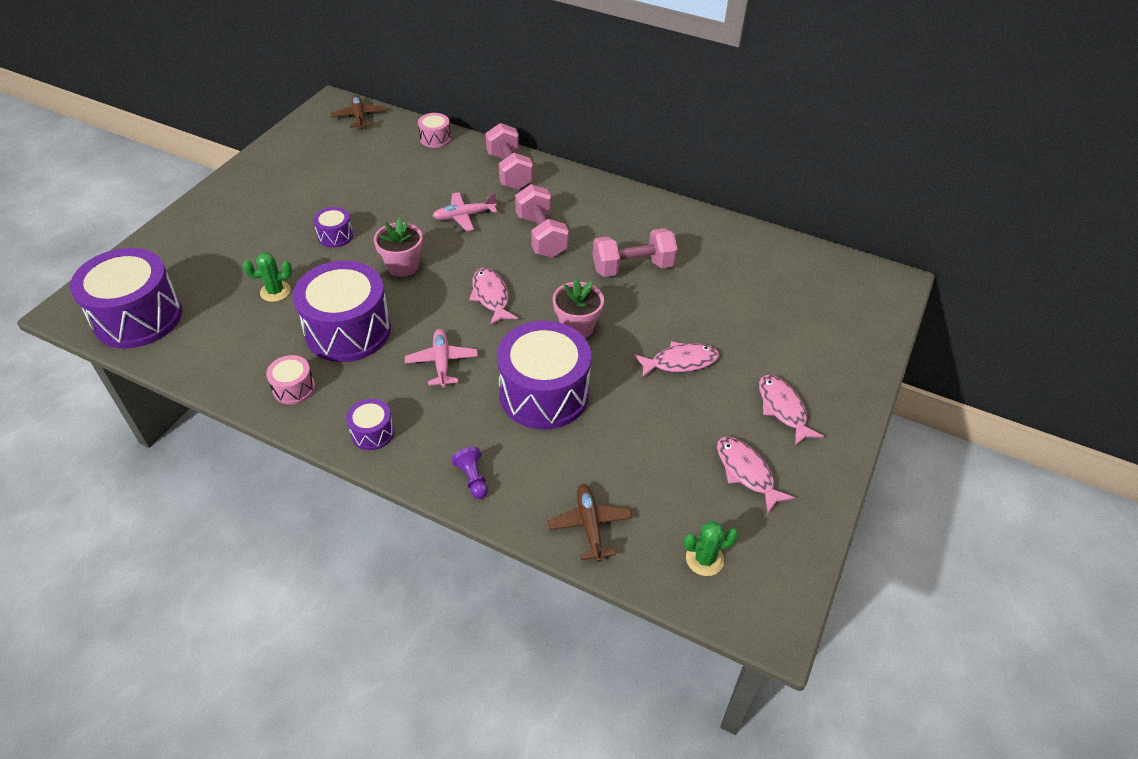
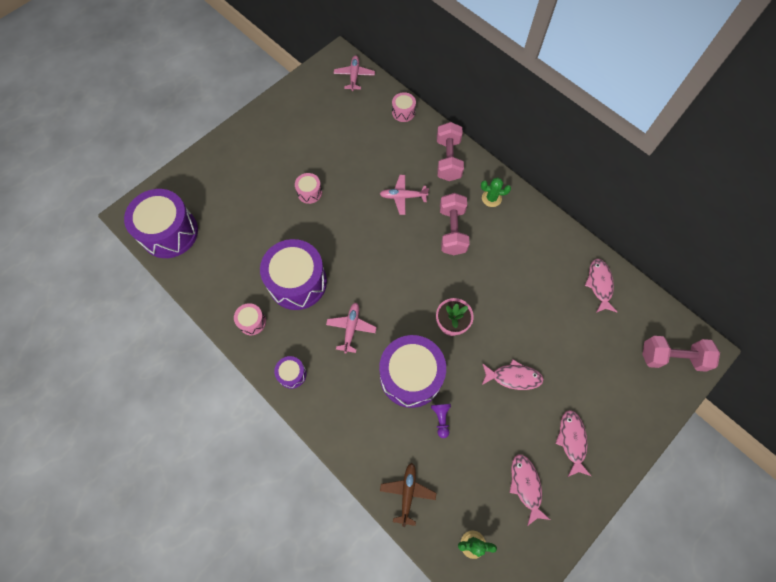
camera: 20 degrees right, 20 degrees up
(275, 291) = (259, 234): green cactus -> green cactus (491, 198)
(335, 236) = (309, 192): purple drum -> pink drum
(359, 117) = (354, 76): brown plane -> pink plane
(402, 266) = (348, 233): pink flower pot -> none
(473, 479) = (344, 431): purple pawn -> purple pawn (441, 419)
(491, 296) = (400, 279): pink fish -> pink fish (599, 284)
(632, 267) = (509, 279): pink dumbbell -> pink dumbbell (672, 357)

